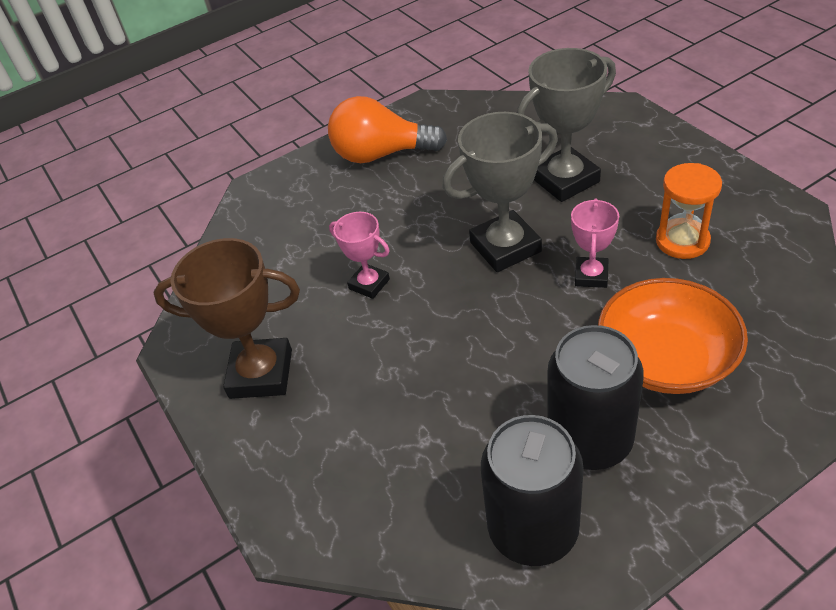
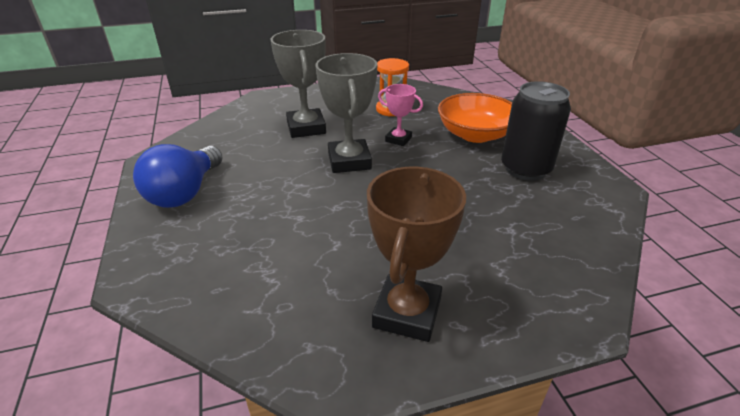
camera: 80 degrees left, 10 degrees down
(369, 284) = (339, 227): pink trophy -> none
(381, 154) = (185, 193): orange light bulb -> blue light bulb
(533, 529) = (587, 201): black can -> none

